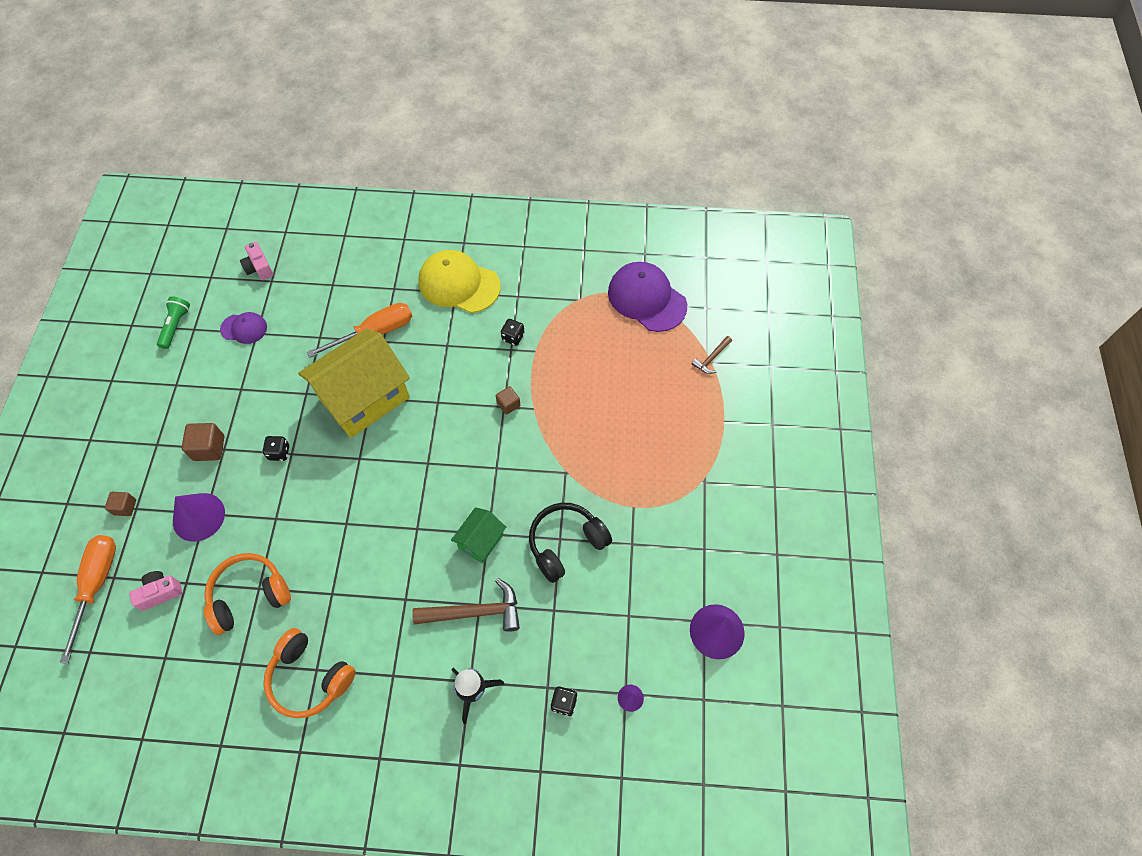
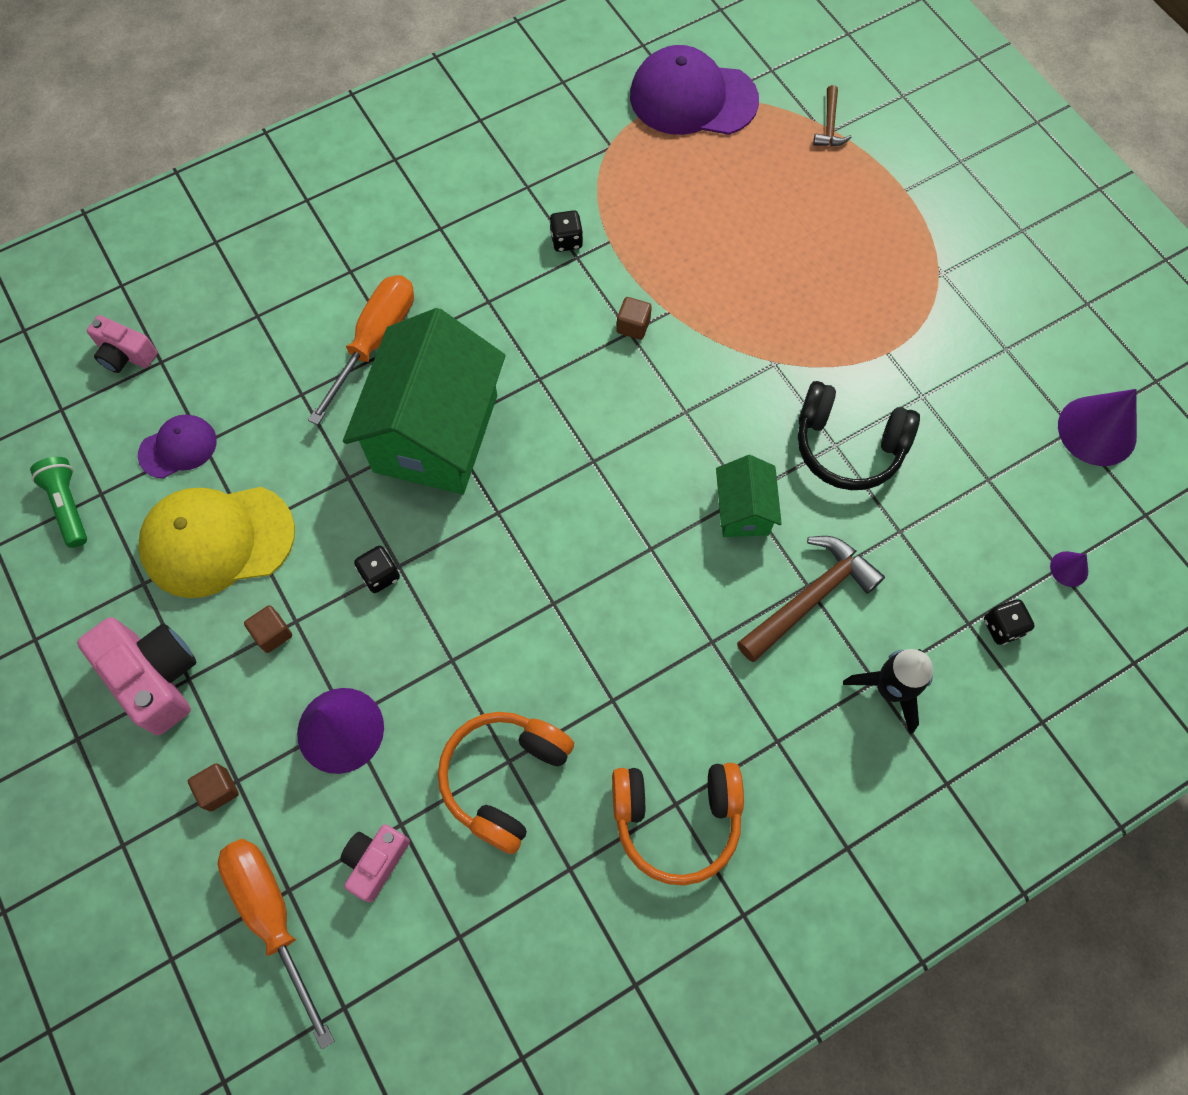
camera: 35 degrees left, 5 degrees up
(143, 434) = (155, 677): none -> pink camera
(209, 448) = (272, 633): brown cube -> brown cube, size x0.64
(364, 398) = (436, 433): yellow house -> green house
(459, 284) = (435, 215): yellow cap -> yellow cap (217, 540)
(566, 544) = (848, 446): black headphones -> black headphones turned 90 degrees counterclockwise

